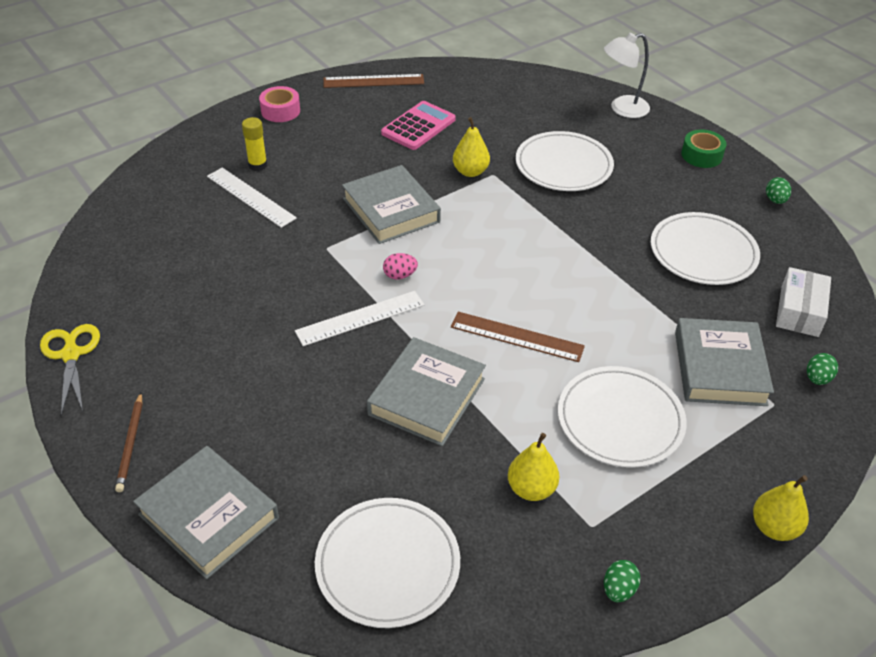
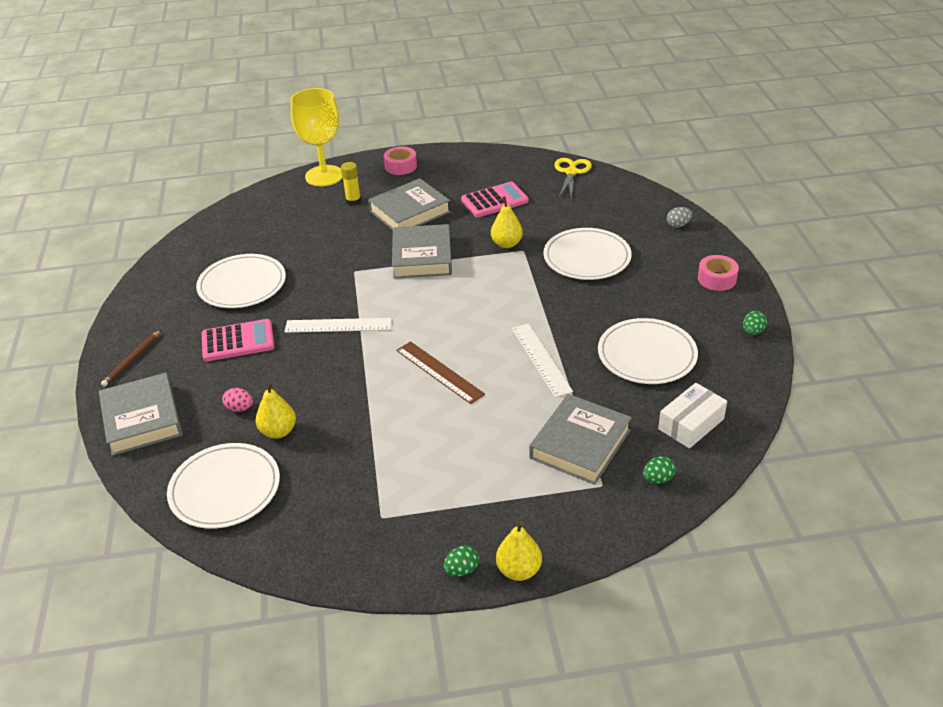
camera: 30 degrees right, 5 degrees down
(71, 354) = (140, 294): yellow scissors -> yellow scissors (571, 172)
(196, 143) = (324, 176): none -> yellow goblet
(250, 197) = (330, 222): white ruler -> white ruler (541, 359)
(253, 375) = (238, 341): none -> pink calculator
(373, 81) = (488, 159): brown ruler -> none
(400, 275) = (390, 304): pink egg -> pink egg (240, 408)
(427, 396) = (340, 392): grey book -> grey book (409, 211)
(531, 489) = (360, 477): yellow pear -> yellow pear (278, 431)
(618, 590) = (363, 565): green egg -> green egg (461, 570)
(620, 420) = (466, 454): white plate -> white plate (242, 285)
(622, 109) = (678, 225): white lamp -> grey egg
(701, 155) = (717, 279): green tape -> pink tape

